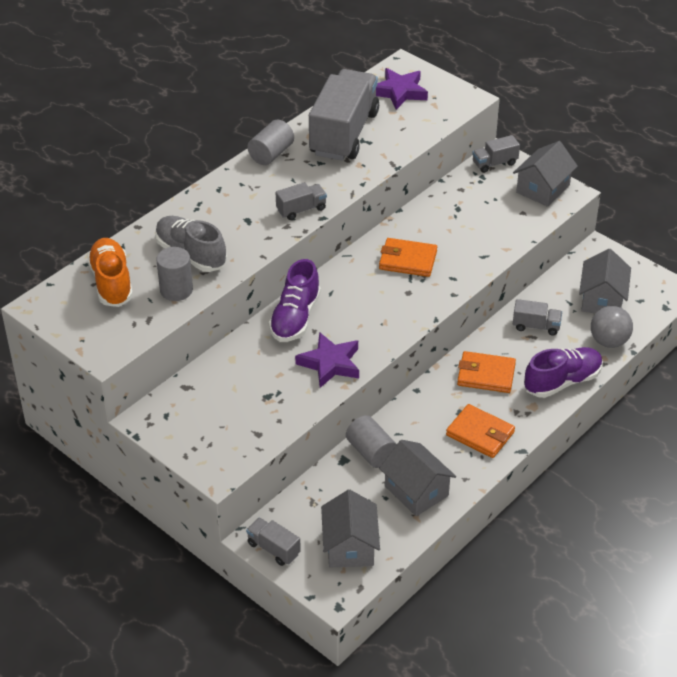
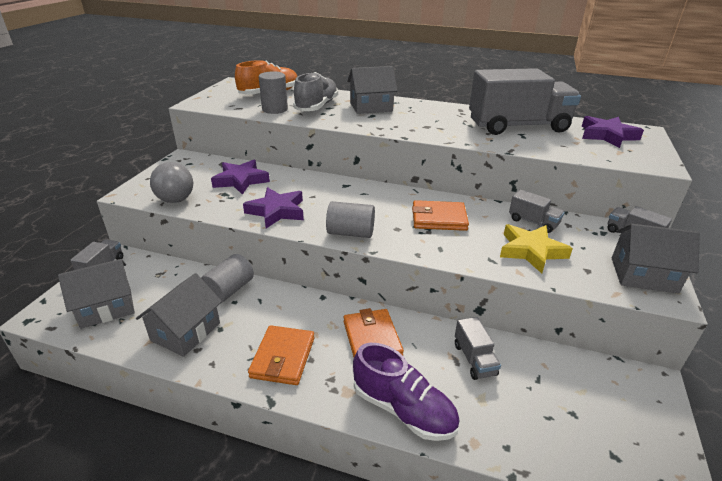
camera: 65 degrees right, 10 degrees down
(243, 378) = (241, 180): none -> purple star
(271, 154) = (455, 109): grey cylinder -> grey cylinder (350, 233)
(295, 318) = (322, 185): purple shoe -> none
(301, 209) = (405, 129): grey truck -> grey truck (533, 222)
(408, 260) = (439, 219): orange wallet -> orange wallet turned 75 degrees counterclockwise
(484, 229) = (531, 251): none -> yellow star
(602, 299) = (574, 410): grey house -> grey house (371, 107)
(609, 341) = (508, 440): grey ball -> grey ball (176, 200)

